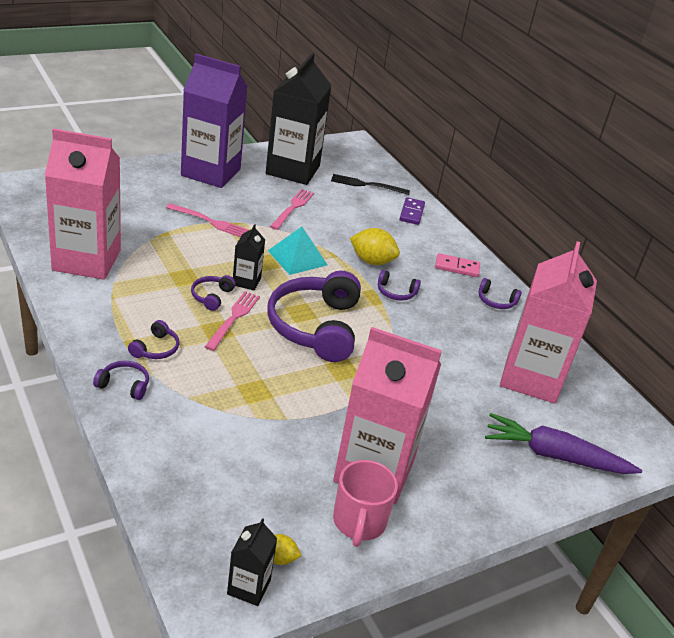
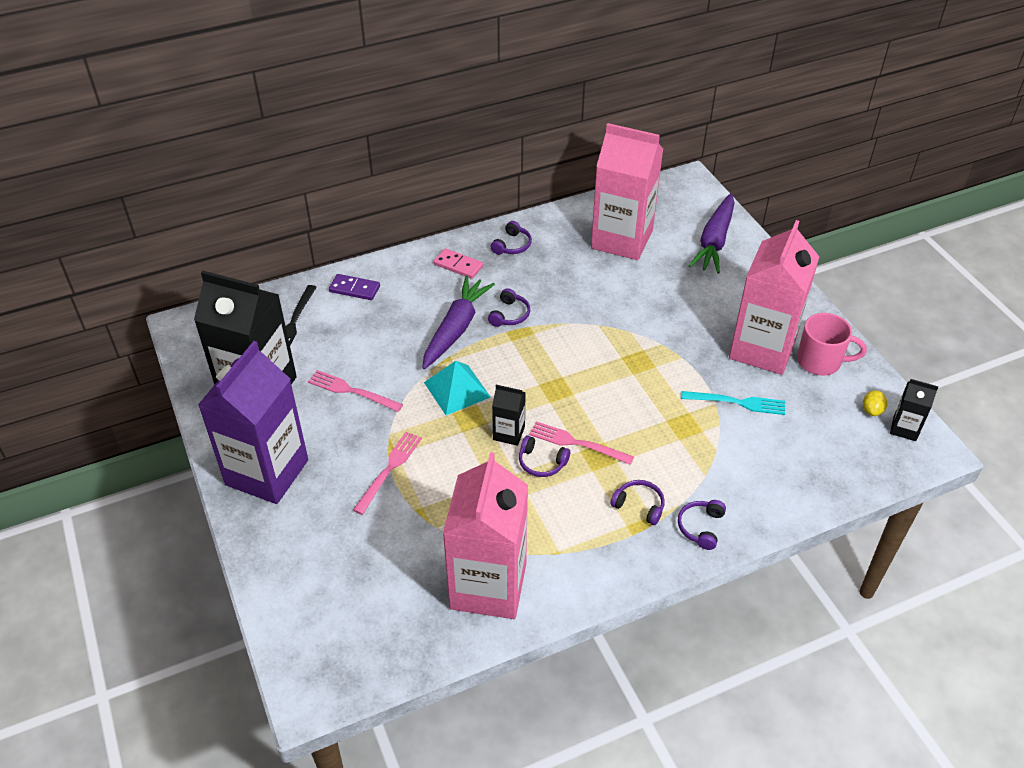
camera: 80 degrees left, 10 degrees up
(288, 436) = (737, 402): none -> turquoise fork
(315, 327) = (578, 378): purple headphones -> none
(372, 261) = (456, 329): yellow lemon -> purple carrot
(457, 267) = (458, 265): pink domino -> pink domino turned 75 degrees counterclockwise

